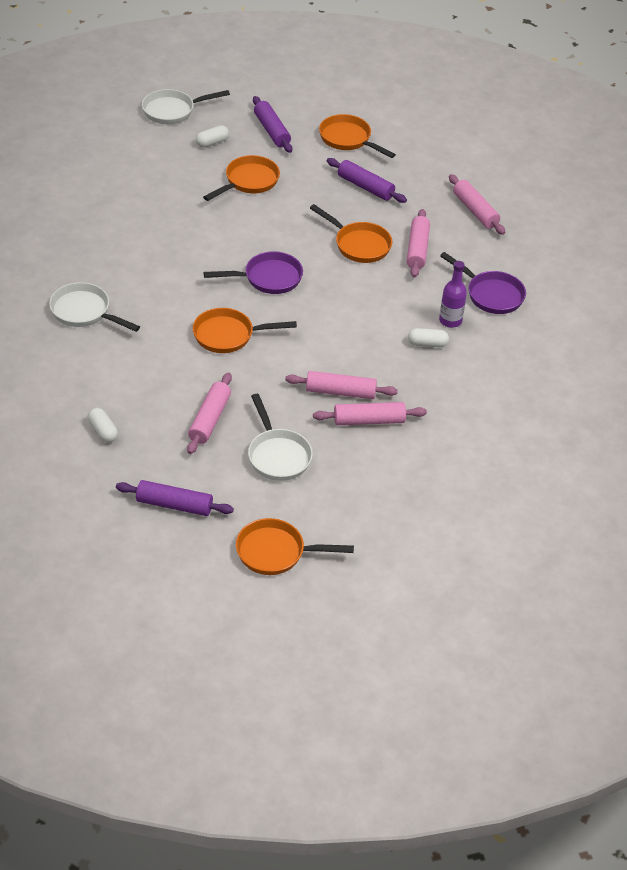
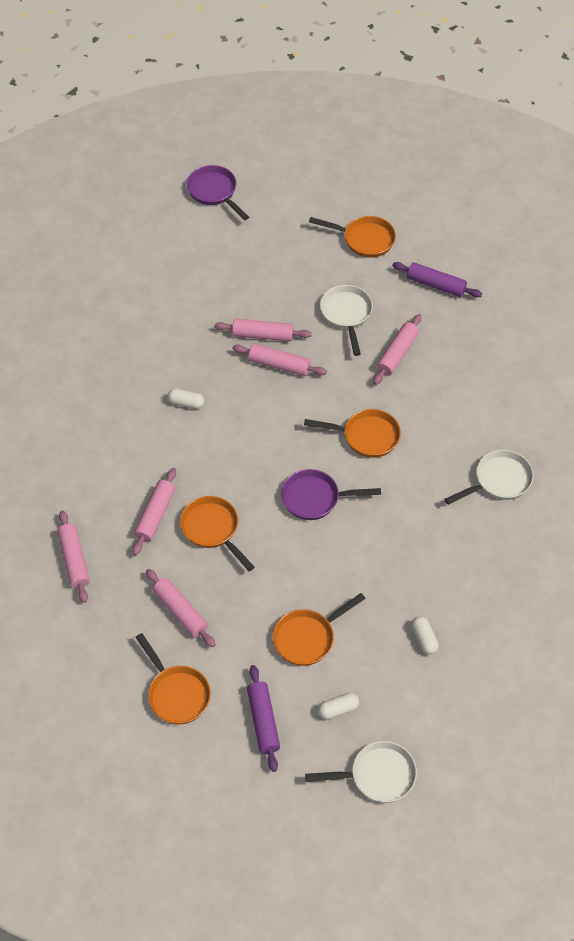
camera: 165 degrees left, 10 degrees up
(84, 312) = (499, 481): white pan -> white pan turned 75 degrees counterclockwise
(103, 431) = (488, 355): white capsule -> white capsule (424, 639)
(365, 187) = (180, 612): purple rolling pin -> pink rolling pin
(450, 321) = (155, 425): purple bottle -> none
(491, 294) = (104, 450): purple pan -> purple pan (214, 192)

